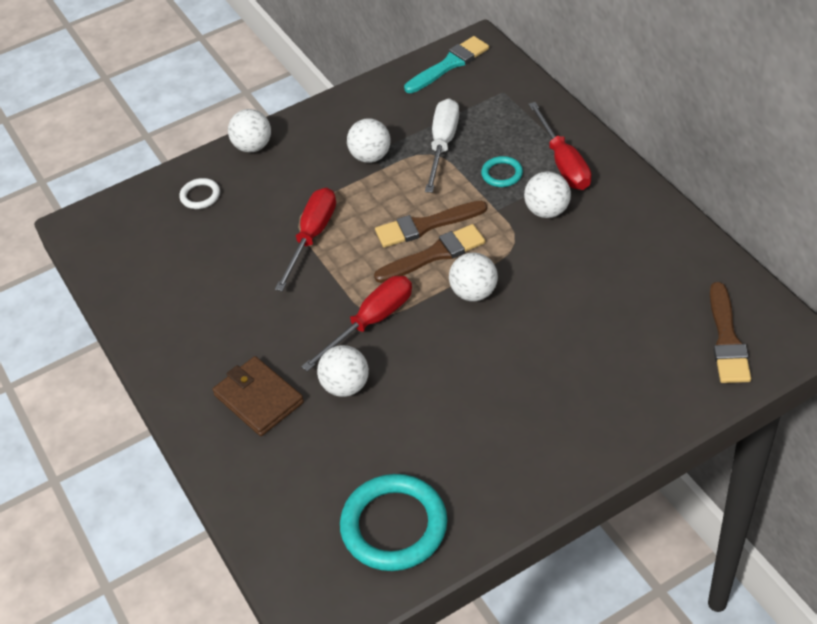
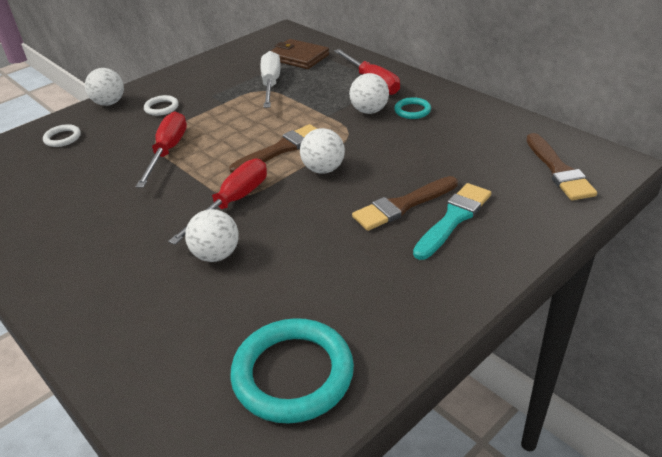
camera: 15 degrees left, 10 degrees down
(259, 399) = (126, 279): brown wallet -> brown wallet (299, 57)
(311, 165) = (161, 108): none -> white ring
(370, 156) = (212, 97): white ball -> none
(426, 225) = (268, 132): brown brush -> brown brush (402, 205)
(449, 64) = (265, 42): turquoise brush -> turquoise brush (453, 218)
(502, 174) = (324, 94): turquoise ring -> turquoise ring (412, 110)

